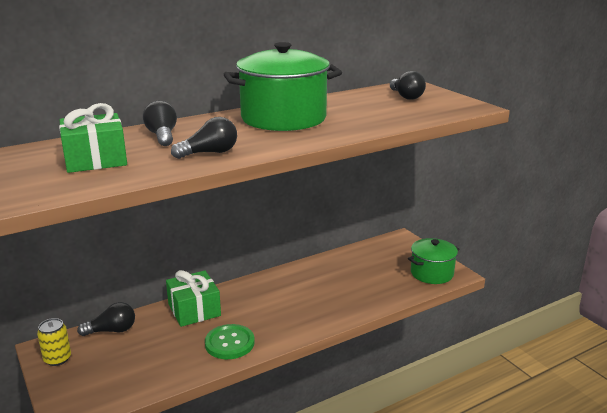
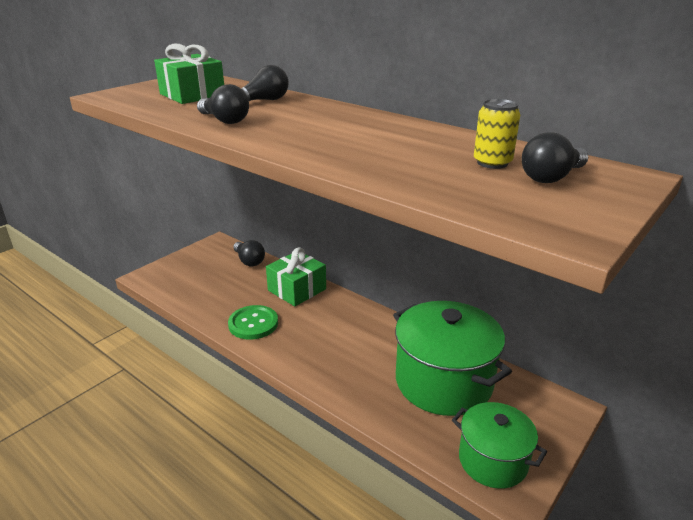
camera: 70 degrees right, 5 degrees up
(57, 359) = (206, 251): yellow can -> yellow can (492, 163)
(283, 118) = (360, 129): green pot -> green pot (443, 382)

